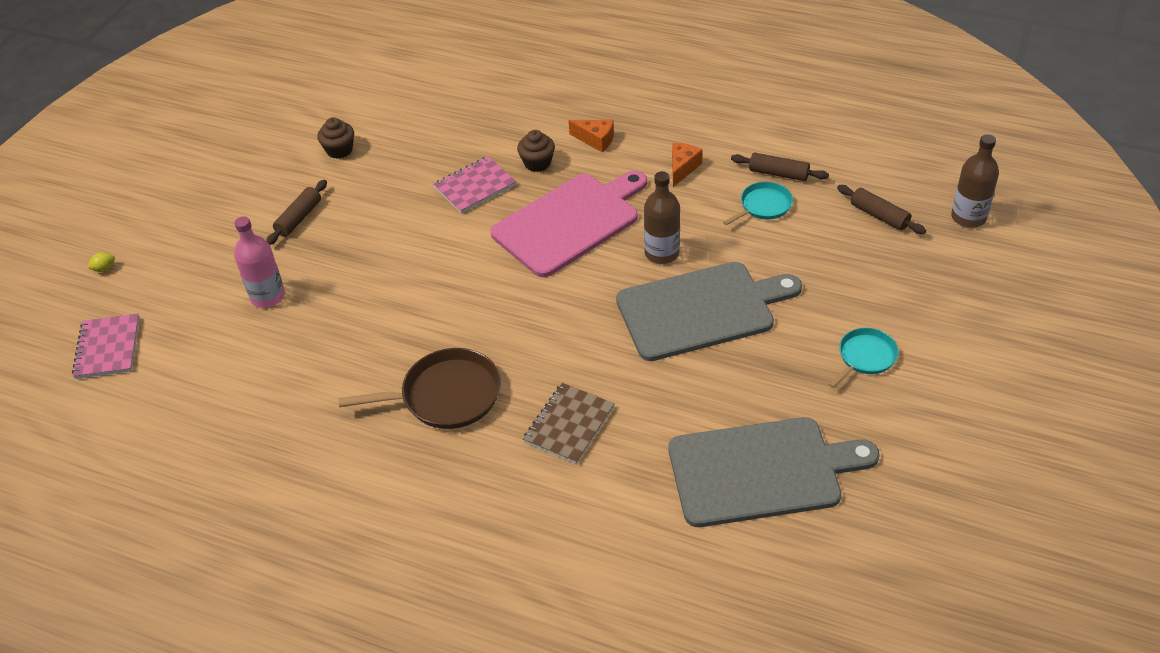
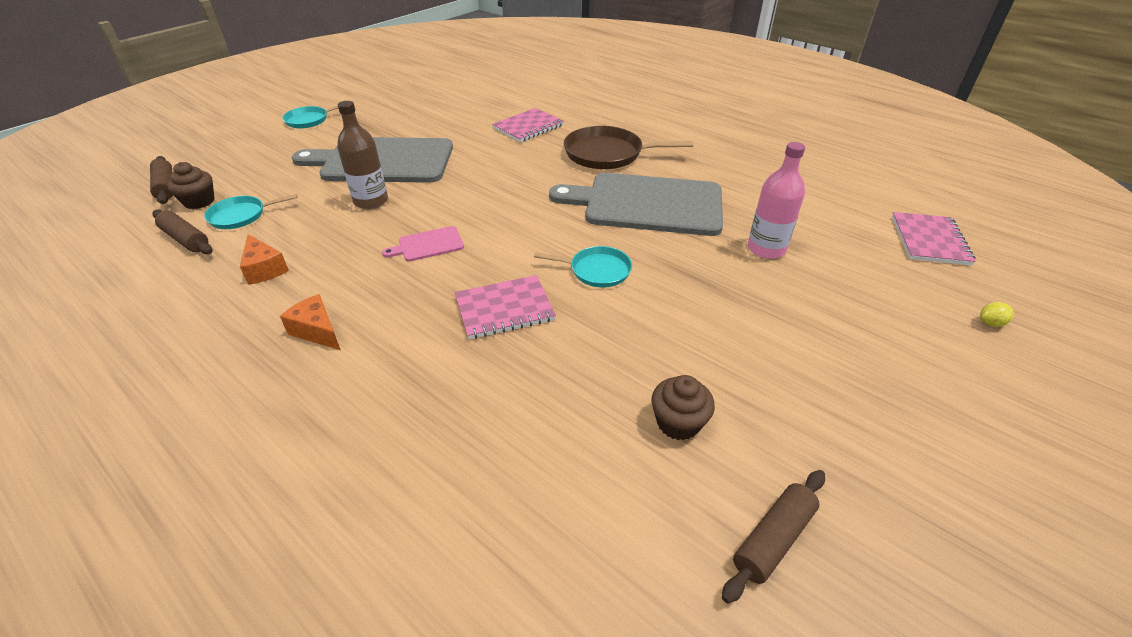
camera: 165 degrees left, 5 degrees down
(299, 218) = (738, 325): brown rolling pin -> brown rolling pin (773, 539)
(415, 235) = (596, 270): none -> turquoise pan
(537, 163) = (412, 319): brown cupcake -> brown cupcake (199, 201)
(569, 425) = (528, 127): brown notebook -> pink notebook
(570, 222) = (428, 245): pink cutting board -> pink cutting board, size x0.41
(682, 168) = (264, 269): orange cheese -> orange cheese turned 75 degrees counterclockwise
(761, 471) = (431, 94): grey cutting board -> grey cutting board (647, 204)
(968, 217) = (108, 171): brown bottle -> none

